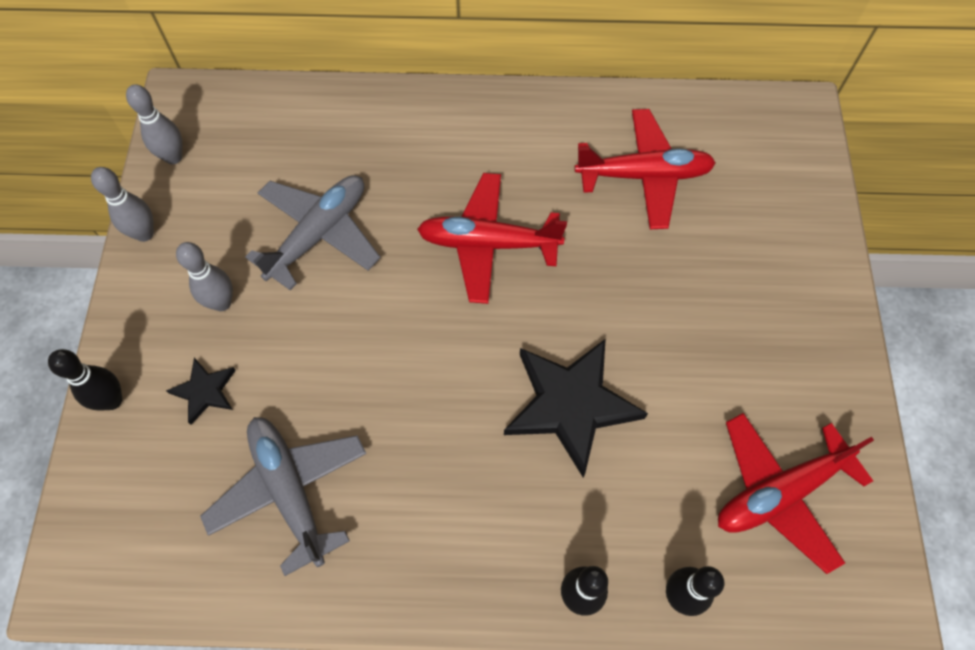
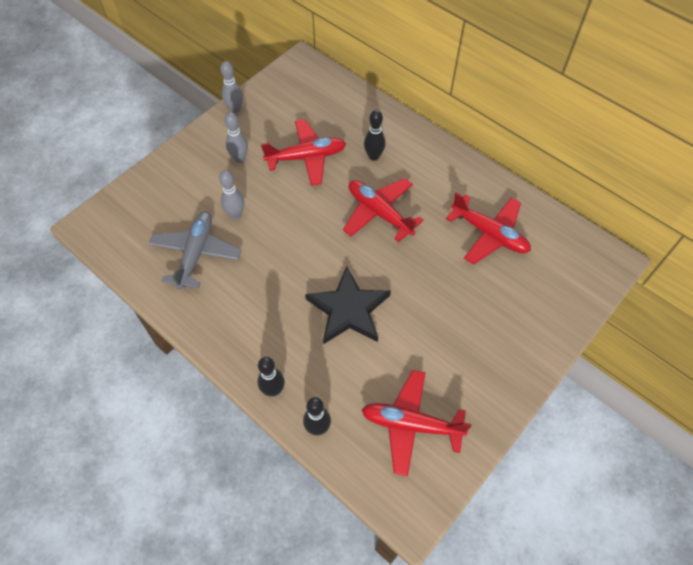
camera: 40 degrees right, 5 degrees down
(112, 400) = (162, 167): black bowling pin -> black bowling pin (373, 156)
(173, 157) = (275, 84): grey bowling pin -> grey bowling pin (235, 214)
(205, 391) = (200, 189): black star -> none
(319, 234) = (306, 157): grey plane -> red plane

